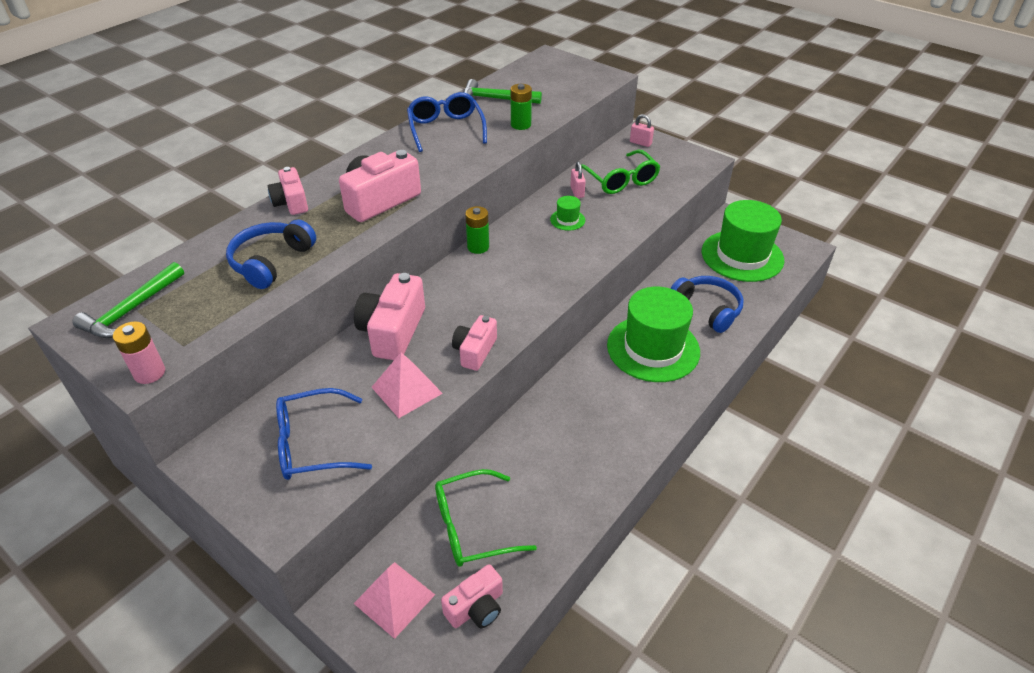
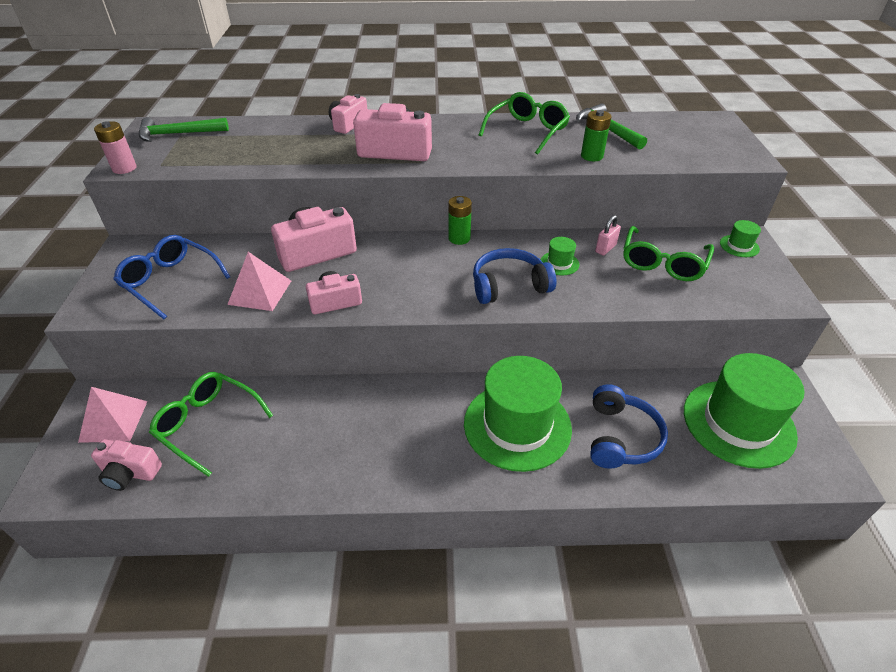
camera: 50 degrees right, 0 degrees up
(271, 261) = (275, 149): blue headphones -> blue headphones (509, 285)
(446, 129) = (527, 131): blue glasses -> green glasses
(640, 143) = (739, 246): pink padlock -> green hat

